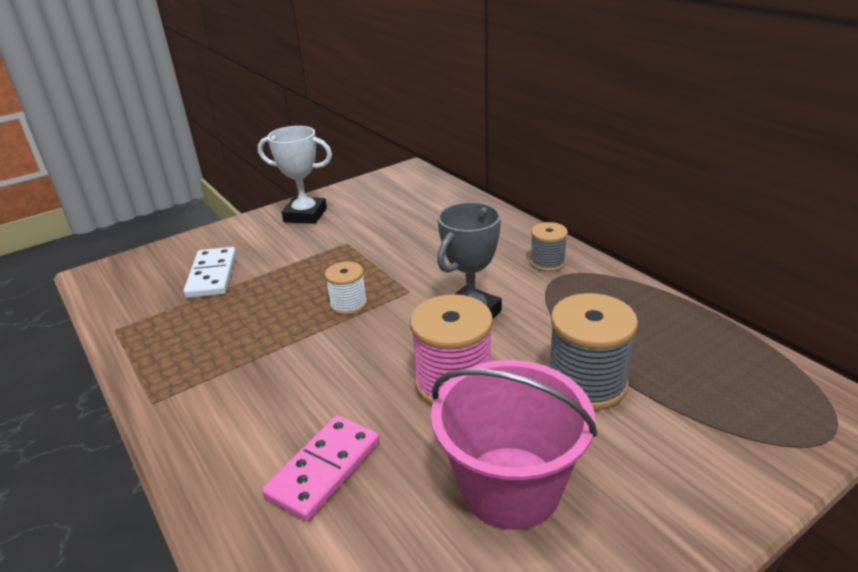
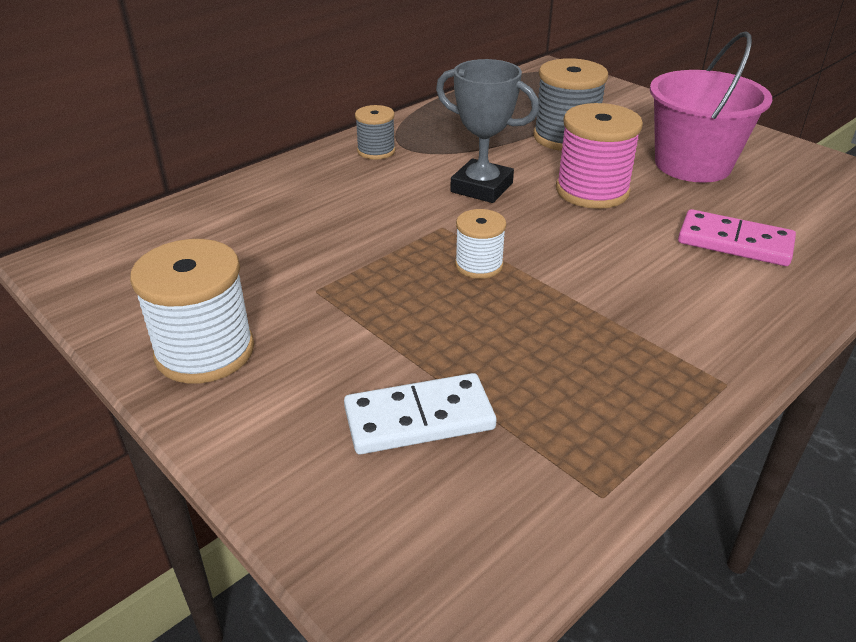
camera: 100 degrees left, 5 degrees up
(305, 215) = (205, 351): white trophy -> white spool

